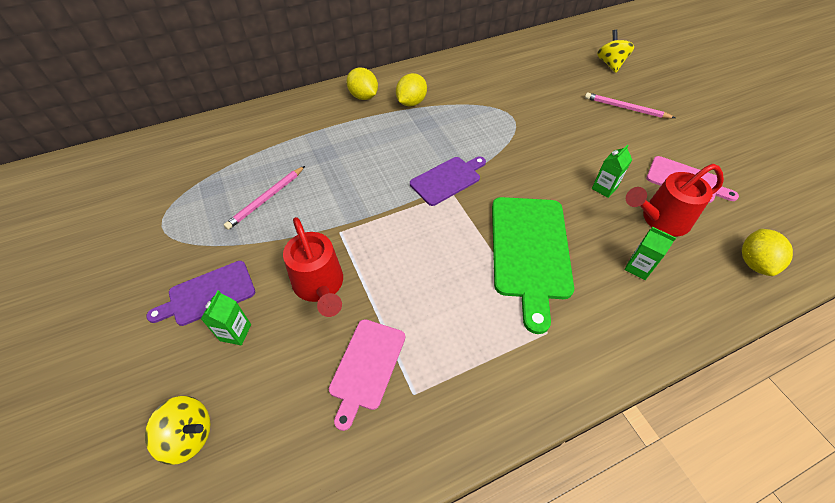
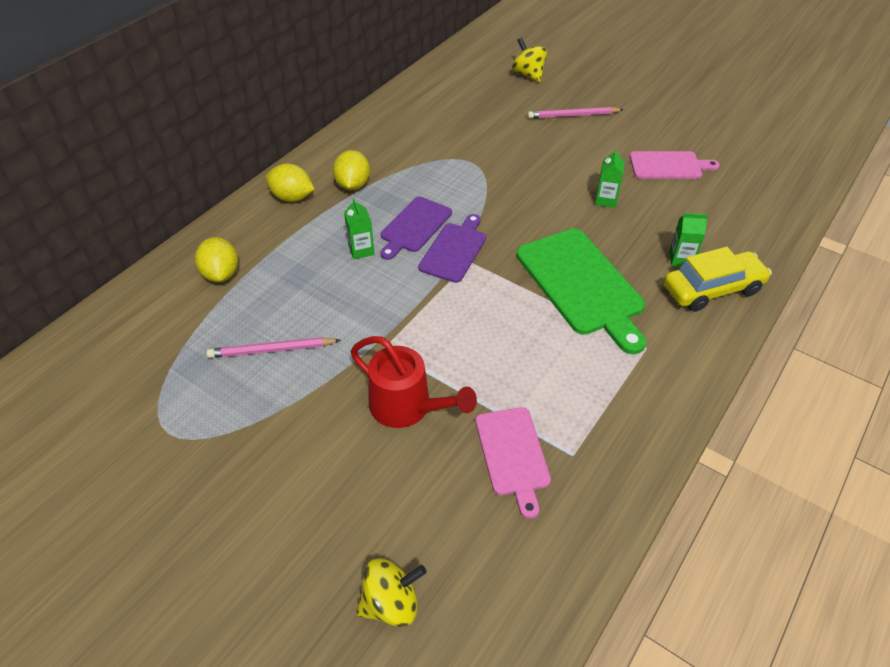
camera: 30 degrees left, 5 degrees down
(208, 294) = (292, 472): purple cutting board -> purple cutting board (414, 226)
(235, 332) = (356, 492): green carton -> green carton (361, 250)
(266, 199) = (272, 350): pink pencil -> pink pencil turned 75 degrees clockwise
(650, 308) = (712, 289): none -> yellow car
(660, 220) = (671, 210): red watering can -> none
(754, 263) = (764, 216): yellow lemon -> yellow lemon (221, 274)

